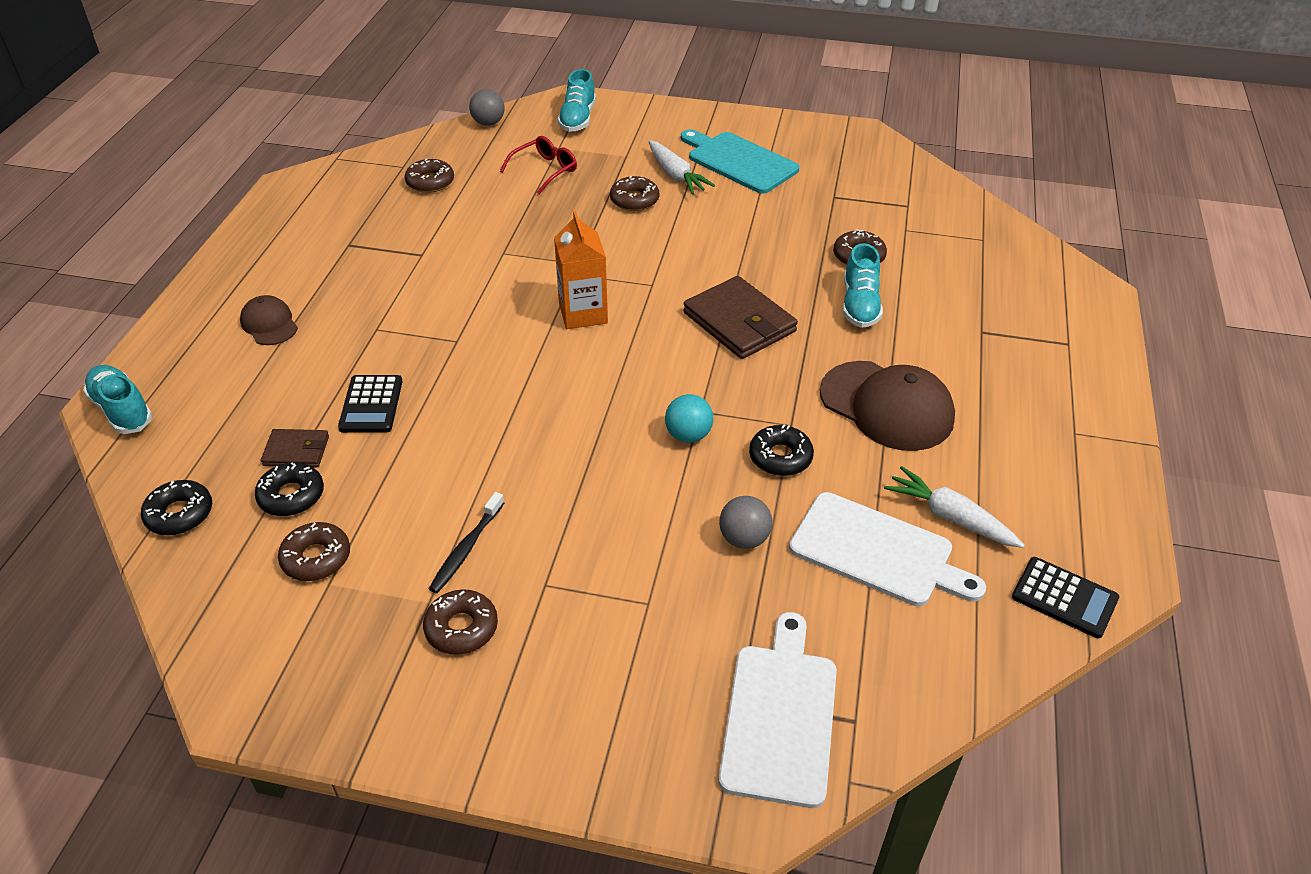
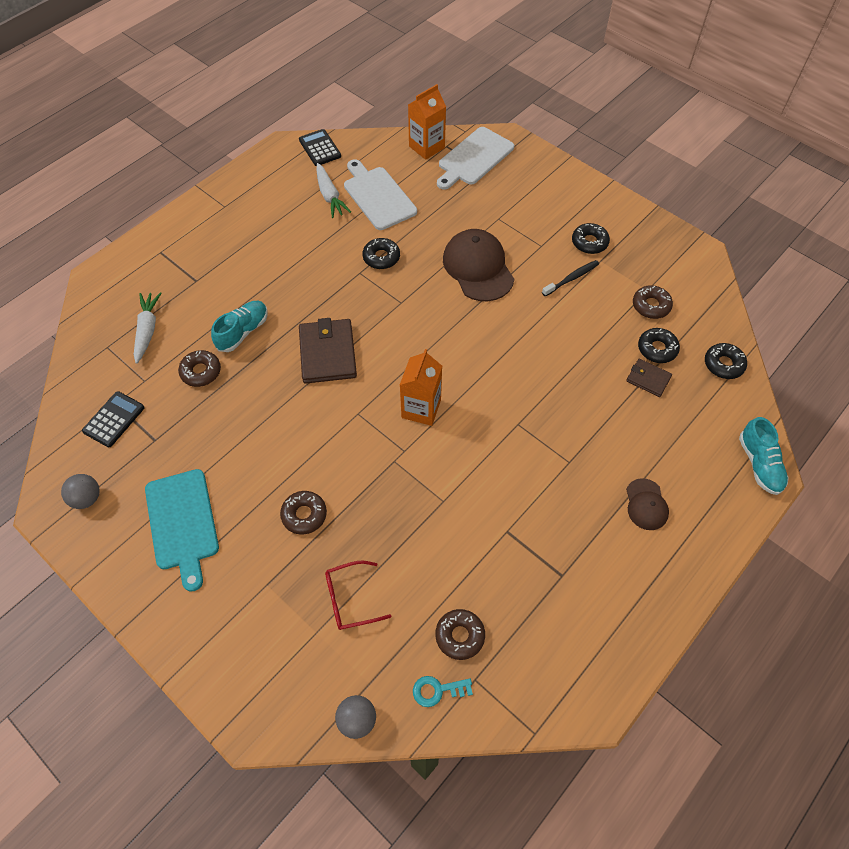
camera: 150 degrees left, 15 degrees up
(371, 405) = (593, 394): black calculator -> black calculator (114, 419)
(432, 152) = (437, 690): none -> turquoise key
(461, 628) = (589, 242): brown donut -> black donut
(578, 119) = (267, 676): turquoise shoe -> none
(676, 175) = (247, 531): white carrot -> white carrot (147, 330)
(688, 435) = (419, 290): turquoise ball -> none
(744, 539) = (433, 227): grey ball -> grey ball (87, 498)
(887, 406) = (299, 260): brown cap -> brown cap (478, 268)
(888, 697) = (426, 147): none -> orange carton

